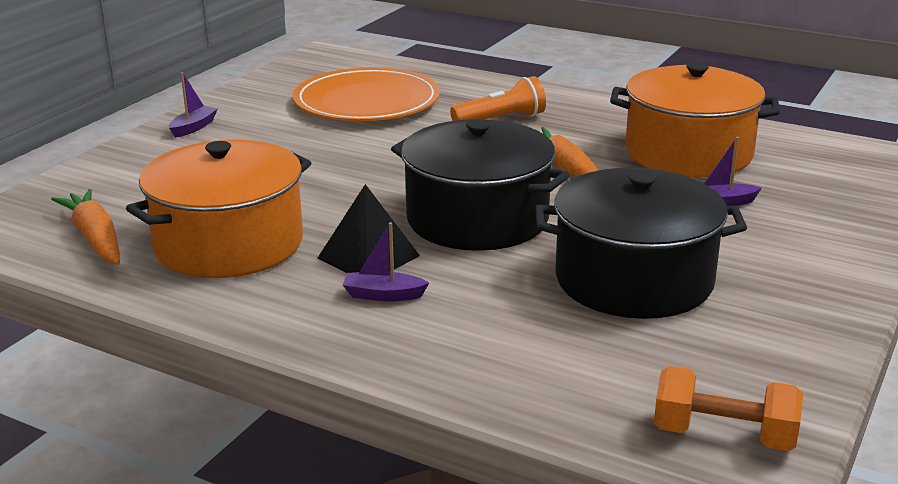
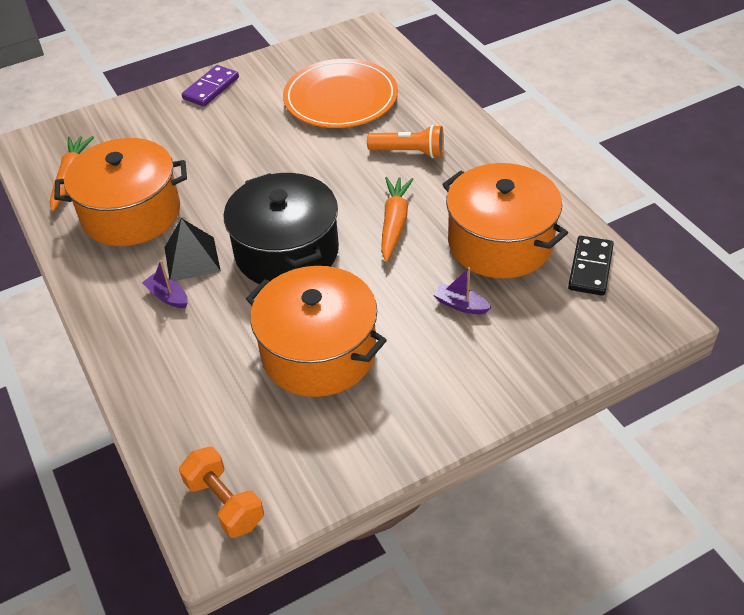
camera: 35 degrees right, 20 degrees up
(193, 128) = (211, 88): purple boat -> purple domino
(634, 280) = (319, 352): black pot -> orange pot
(795, 146) = (590, 268): none -> black domino

